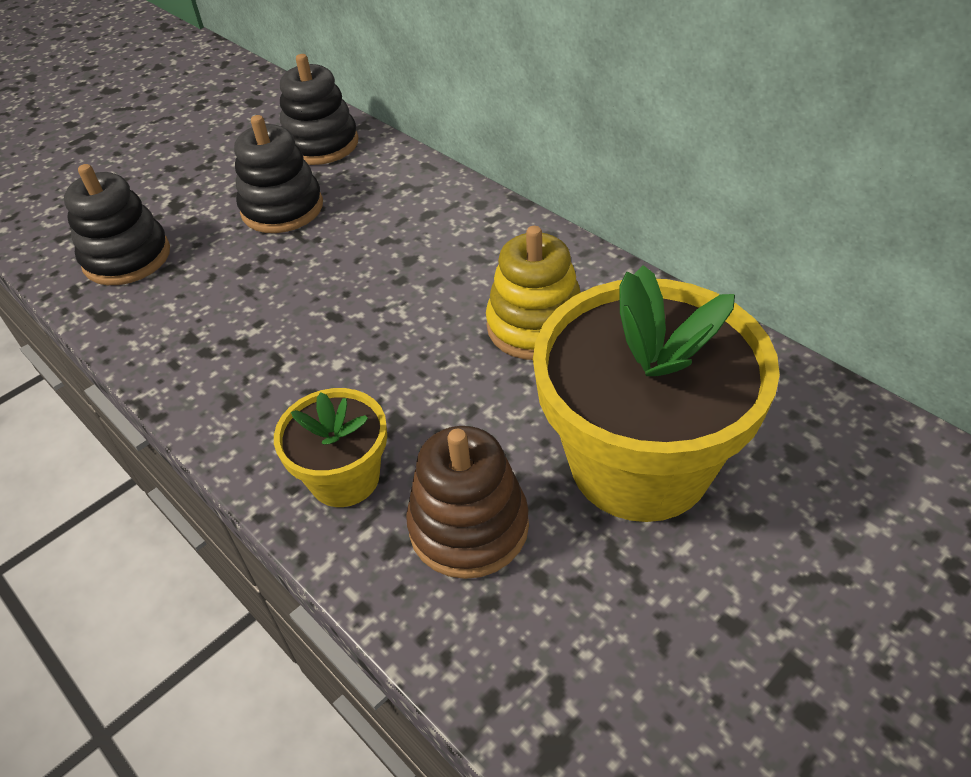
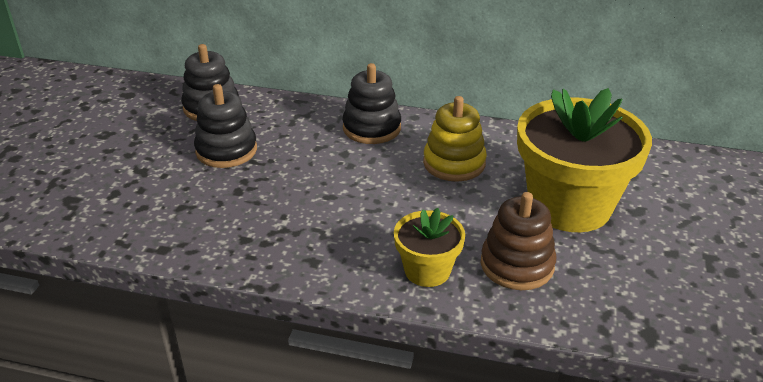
camera: 35 degrees left, 10 degrees down
(127, 258) = (141, 211): black stacking toy -> black stacking toy (371, 128)

